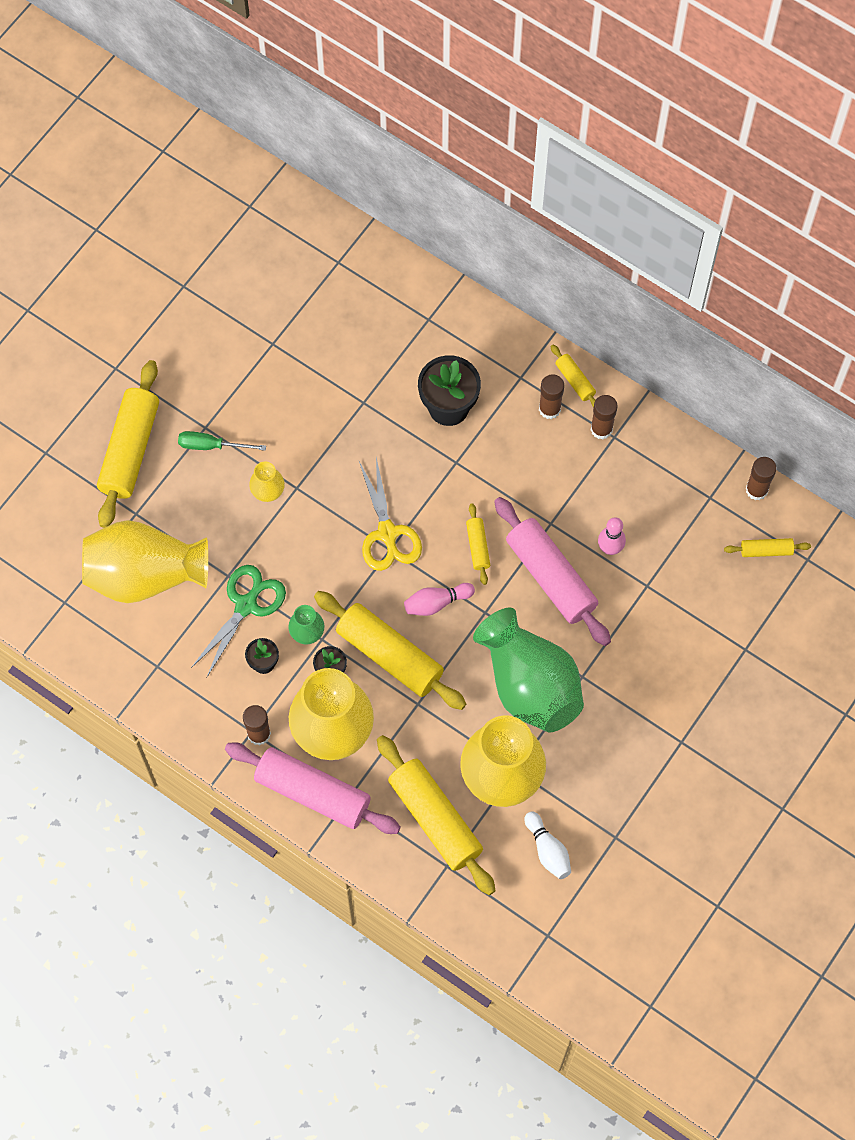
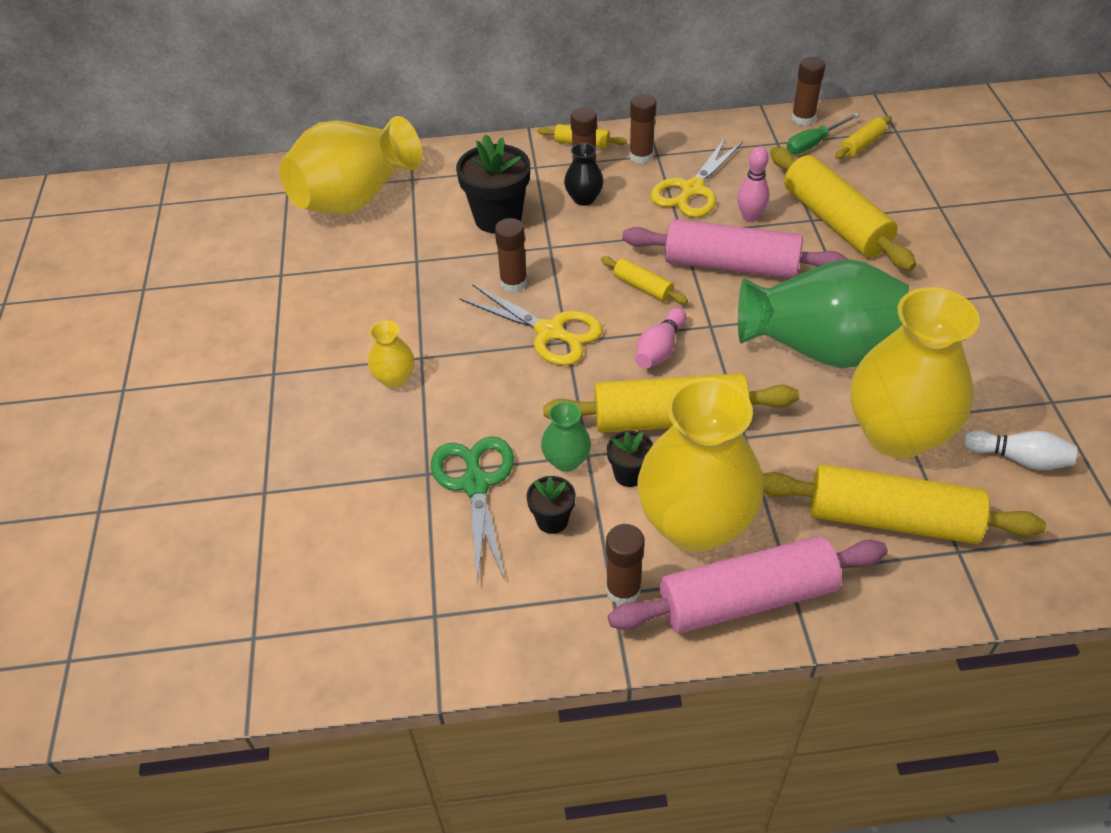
camera: 40 degrees left, 20 degrees down
(130, 450) = (204, 443): yellow rolling pin -> yellow rolling pin (835, 221)
(145, 575) = (330, 539): yellow vase -> yellow vase (355, 198)
(211, 445) = (295, 382): green screwdriver -> green screwdriver (814, 143)
(404, 474) = (513, 283): none -> brown glue stick
(521, 437) = (584, 198): none -> black vase
(601, 491) = (692, 189): none -> yellow scissors

